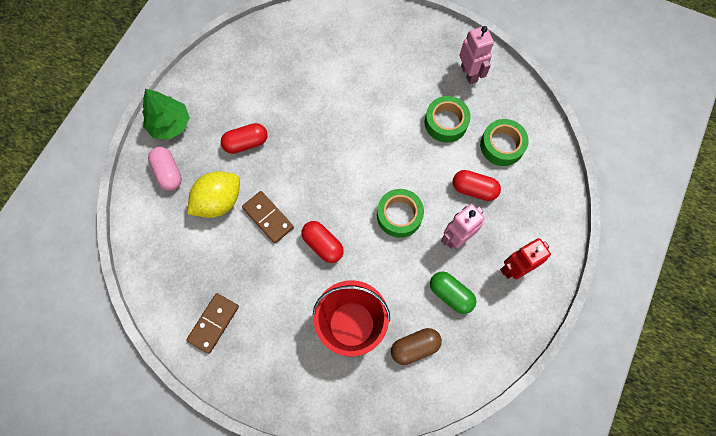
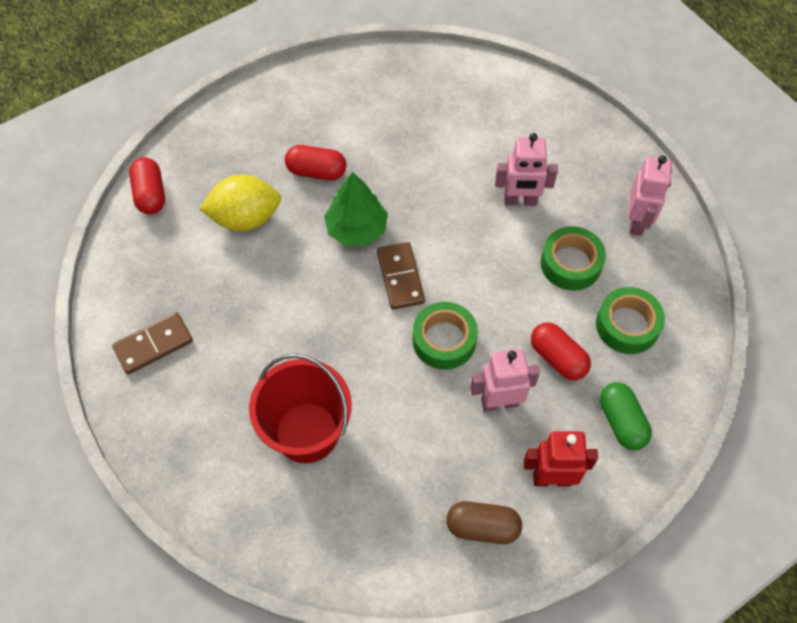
camera: 30 degrees right, 10 degrees down
(168, 173) = (211, 161): pink capsule -> none
(170, 124) = (246, 112): green tree -> green tree (356, 229)
(268, 217) = (288, 263): brown domino -> brown domino (400, 277)
(323, 245) = (331, 325): red capsule -> red capsule (150, 194)
(390, 96) = (520, 201): none -> pink robot
(414, 347) = (365, 501): brown capsule -> brown capsule (482, 527)
(450, 294) = (449, 464): green capsule -> green capsule (621, 422)

